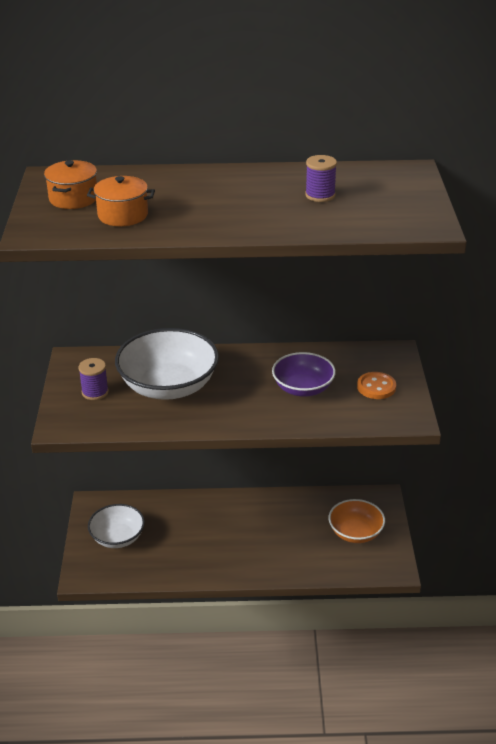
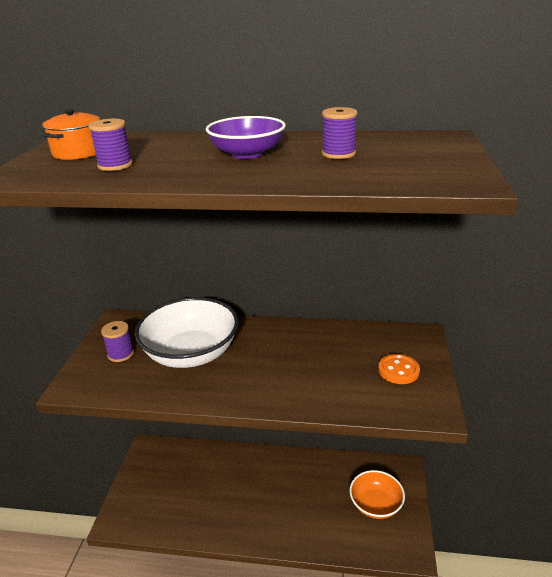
camera: 10 degrees right, 5 degrees down
(117, 537) = (157, 484): white bowl -> none
(123, 215) = (115, 165): orange pot -> purple spool
(303, 388) = (322, 366): purple bowl -> purple bowl (247, 154)

